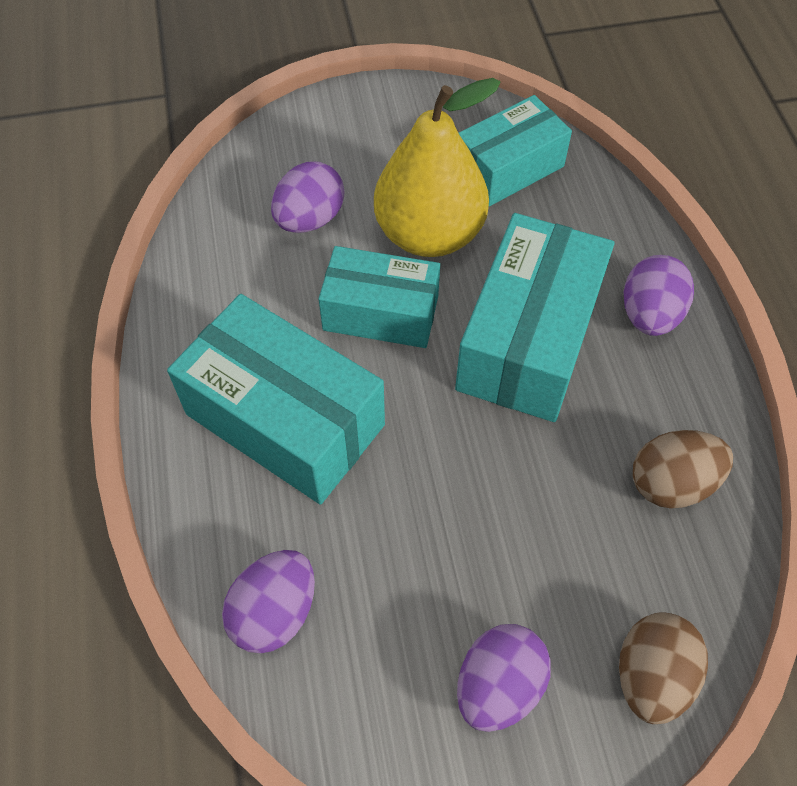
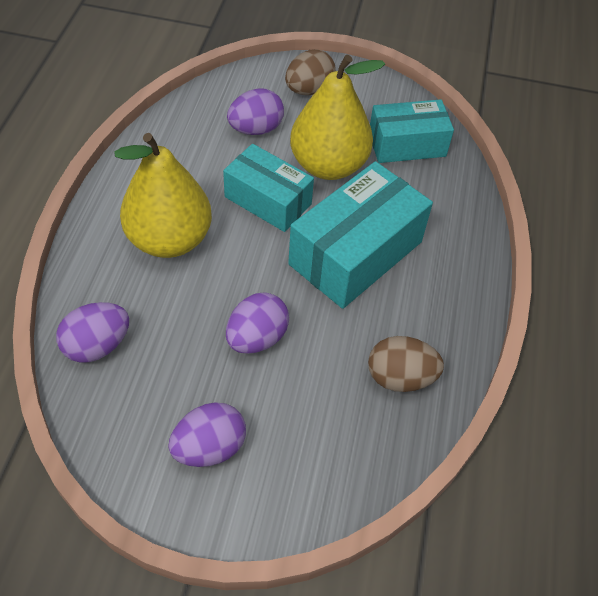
camera: 20 degrees right, 5 degrees down
(285, 420) = (169, 239): turquoise box -> yellow pear
(649, 315) = (449, 269): purple egg -> purple egg (257, 338)
(651, 676) = (313, 486): brown egg -> brown egg (309, 90)

